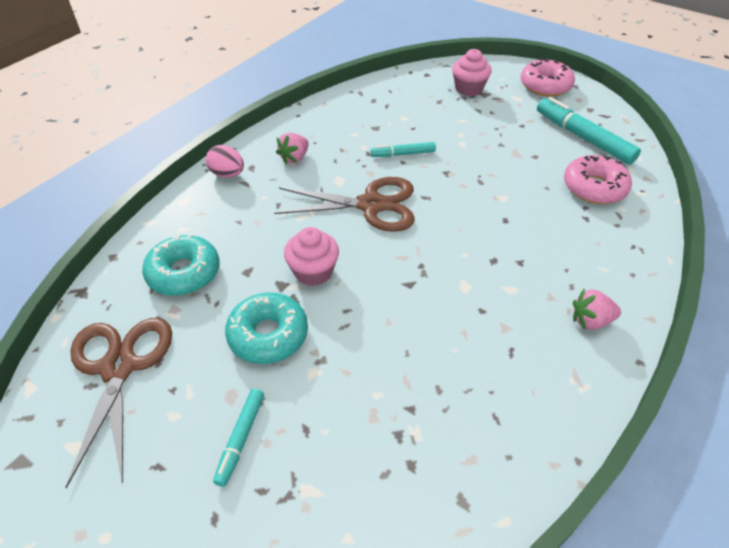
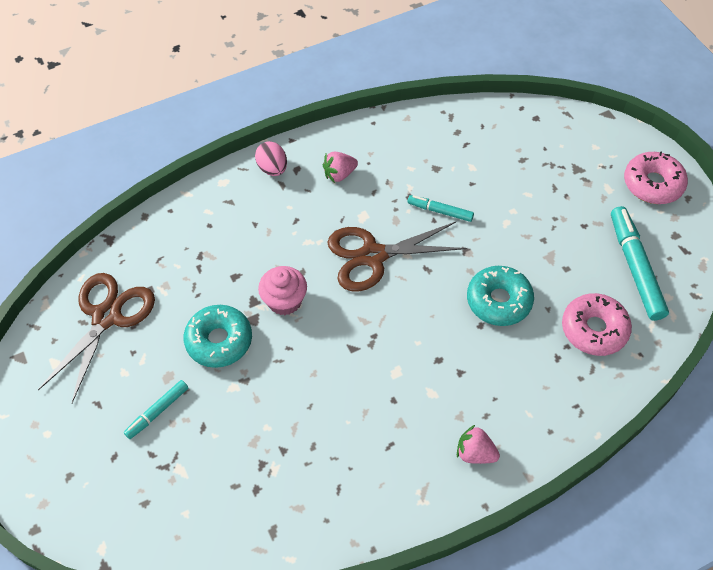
camera: 30 degrees right, 10 degrees up
(184, 273) = (188, 256): turquoise donut -> turquoise donut (499, 301)
(371, 205) = (373, 256): brown scissors -> brown scissors turned 135 degrees clockwise
(468, 89) = (565, 155): pink cupcake -> none

